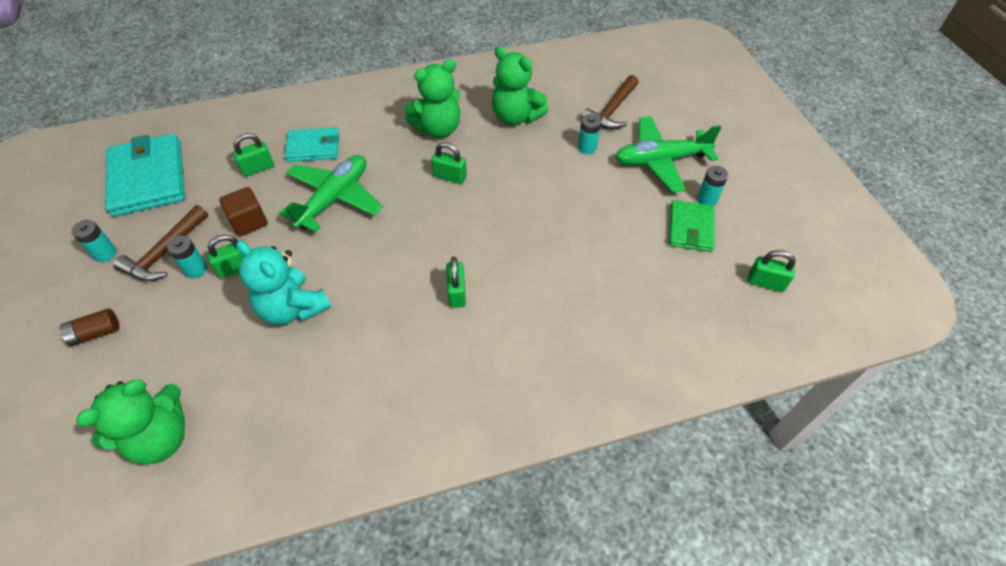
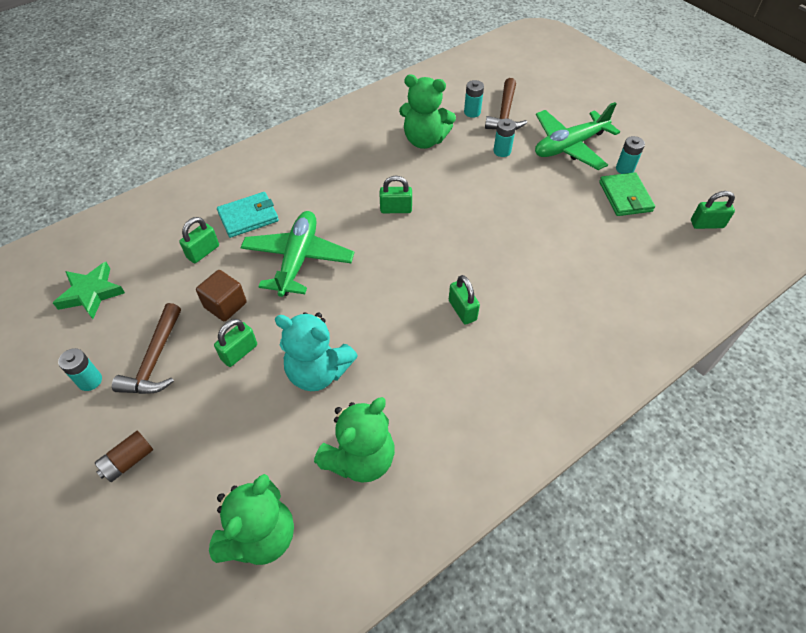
camera: 20 degrees left, 0 degrees up
(148, 178) = (91, 293): turquoise wallet -> green star
(196, 269) = (198, 366): turquoise battery -> turquoise battery (472, 112)
(438, 129) = (359, 169): green teddy bear -> green teddy bear (360, 458)

